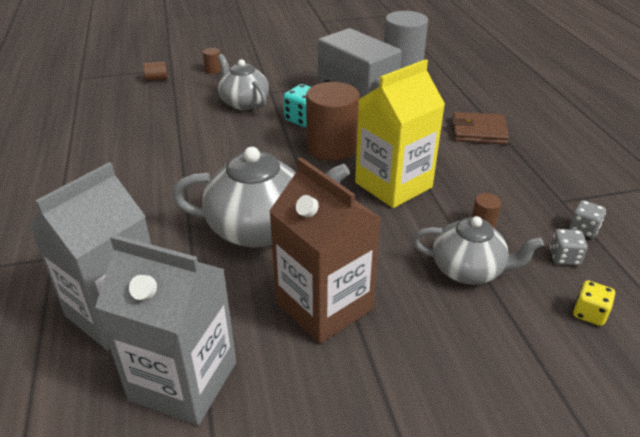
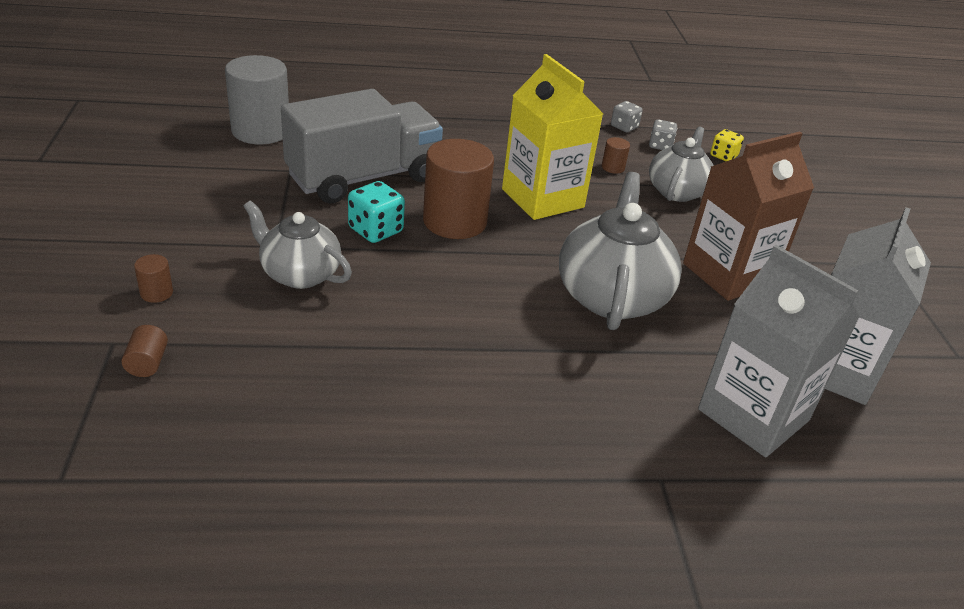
camera: 85 degrees left, 0 degrees up
(244, 103) = (299, 274): grey teapot -> grey teapot turned 60 degrees clockwise
(478, 131) = (452, 127): brown wallet -> none

